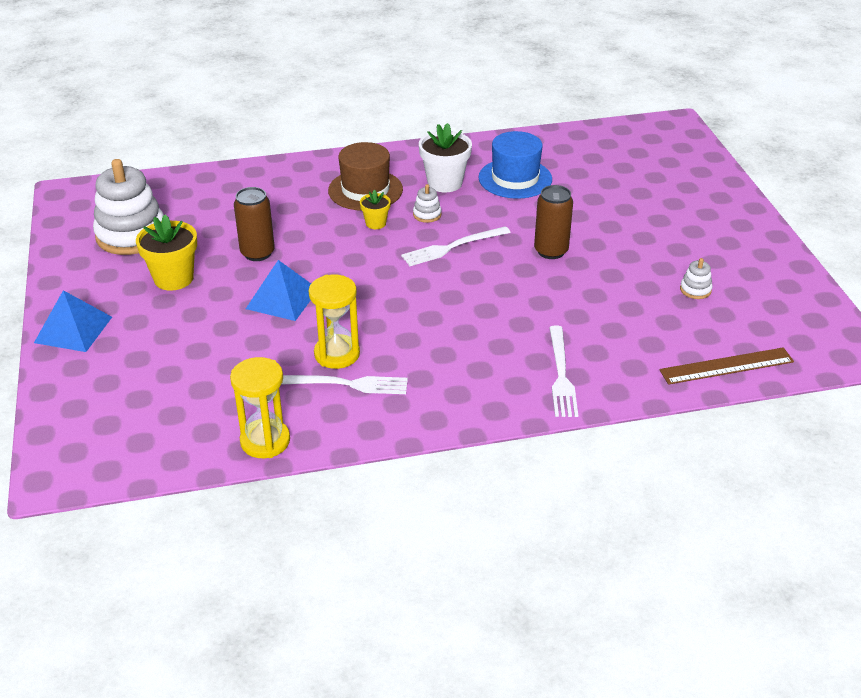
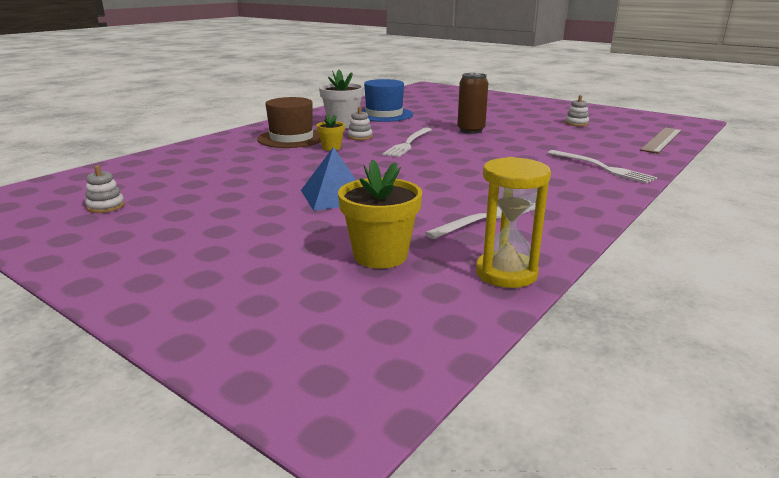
camera: 40 degrees left, 15 degrees down
(73, 329) = (140, 283): blue pyramid -> none
(131, 235) = (106, 206): white stacking toy -> white stacking toy, size x0.42
(173, 278) = (204, 216): yellow flower pot -> yellow flower pot (380, 256)
(257, 253) = (262, 182): brown can -> none
(337, 354) = (445, 207): yellow hourglass -> none

